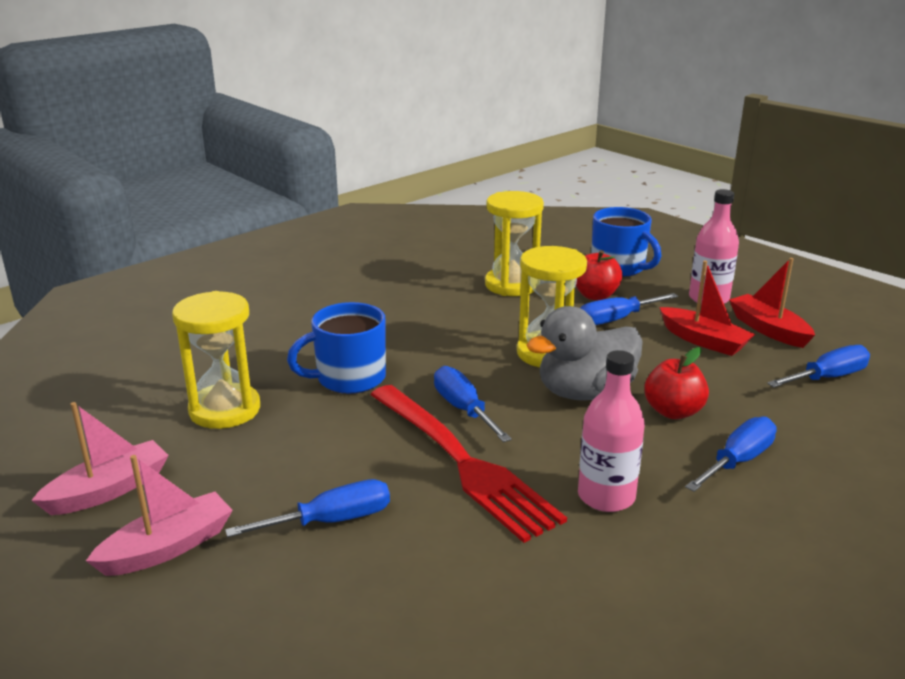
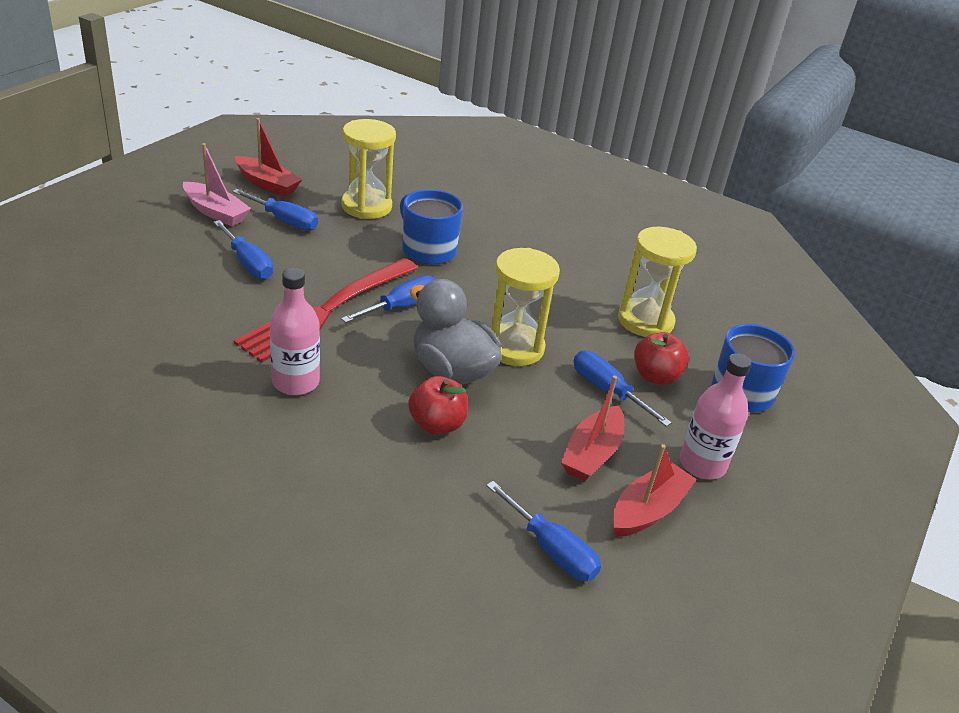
camera: 70 degrees right, 10 degrees up
(108, 490) = (267, 184): pink boat -> red boat
(738, 461) = (364, 462): blue screwdriver -> blue screwdriver (284, 221)

